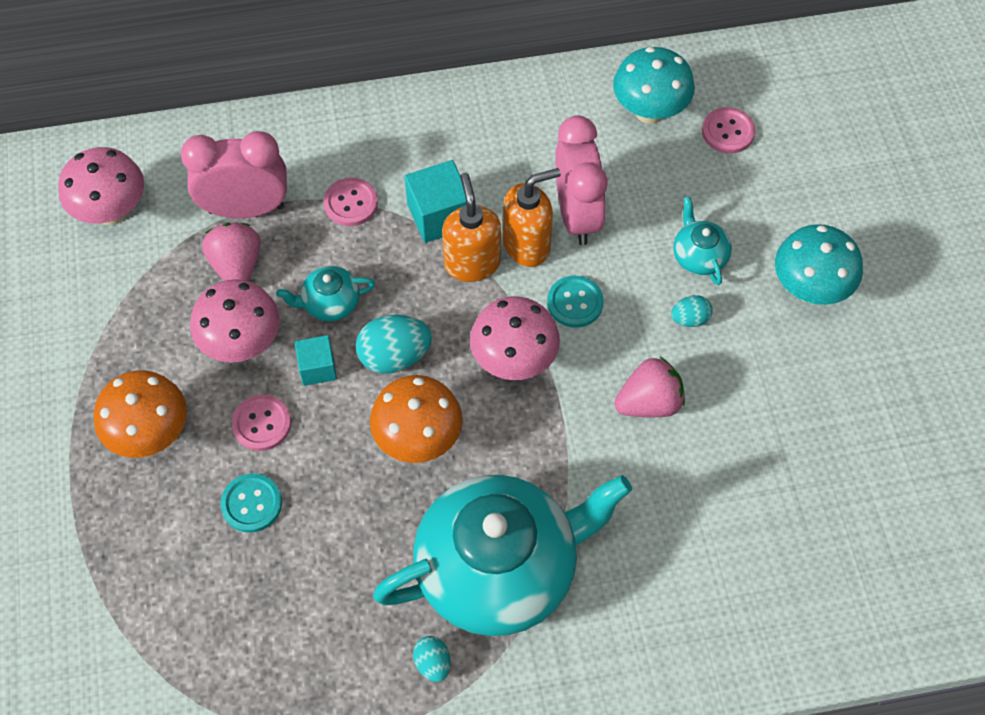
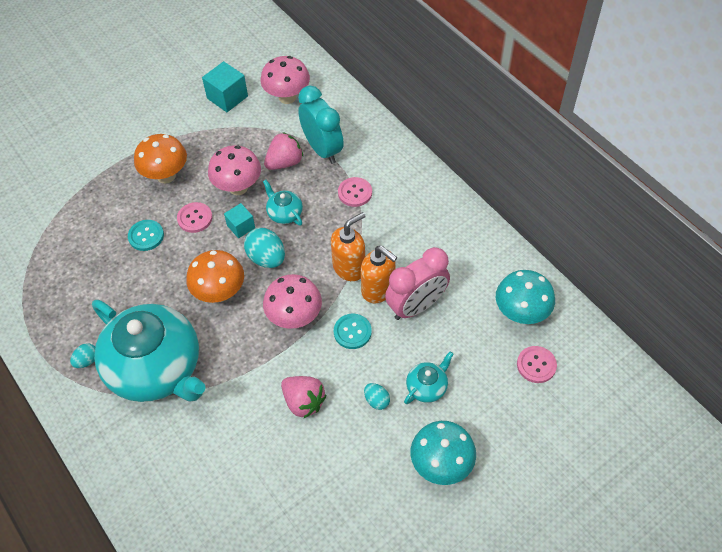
camera: 65 degrees right, 5 degrees down
(246, 209) = (322, 149): pink clock -> turquoise clock
(439, 215) = (372, 237): turquoise cube -> turquoise cube (227, 97)

